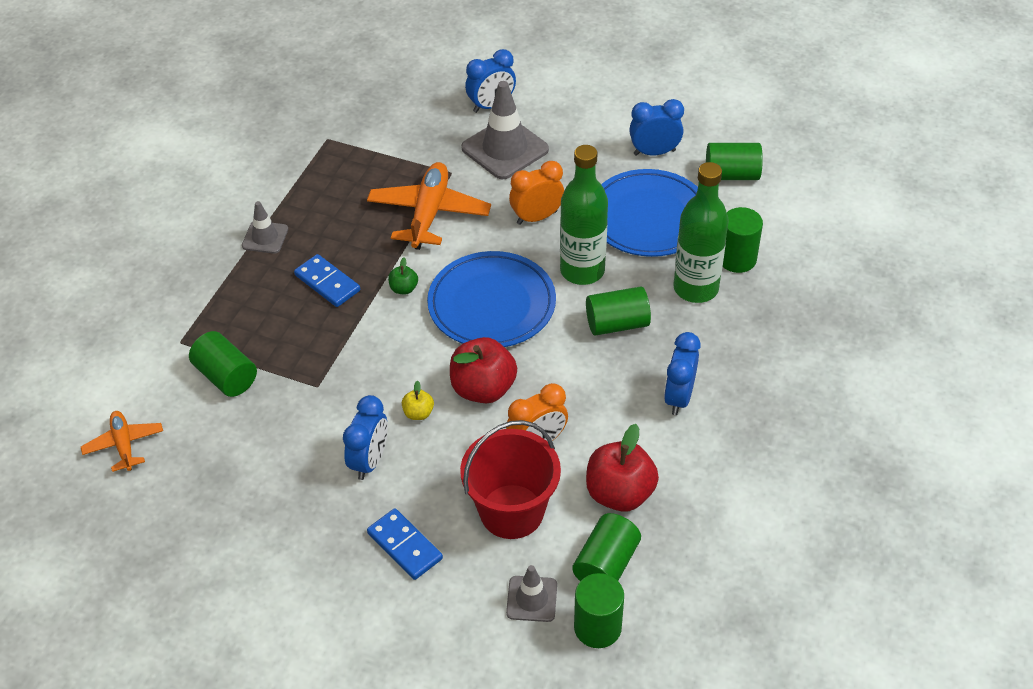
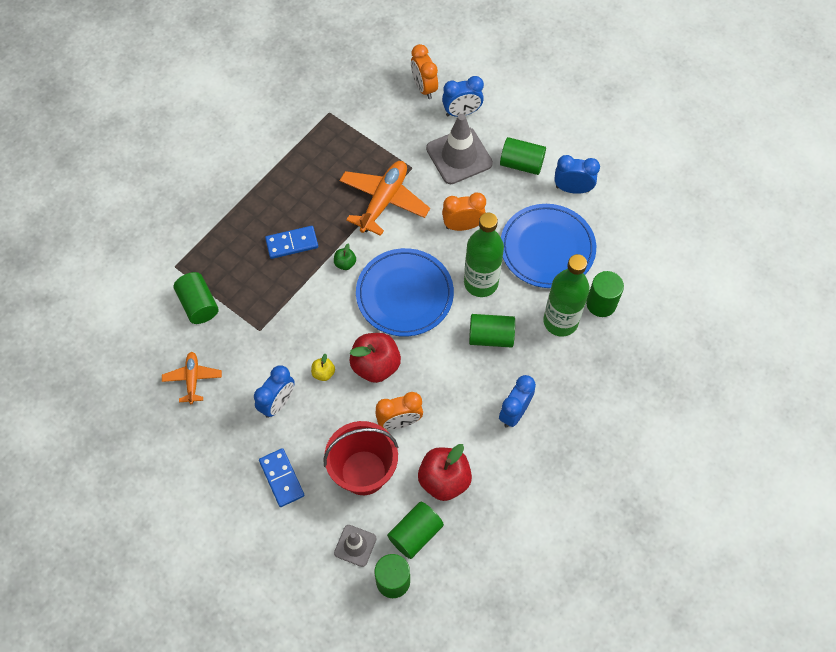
camera: 15 degrees right, 15 degrees up
(124, 445) = (115, 342): orange plane -> orange plane (193, 379)
(265, 237) = (258, 191): grey traffic cone -> none
(327, 283) = (292, 243): blue domino -> blue domino turned 75 degrees counterclockwise
(436, 91) = (424, 88): none -> orange clock
(731, 175) = (625, 225): green cylinder -> green cylinder (521, 164)

